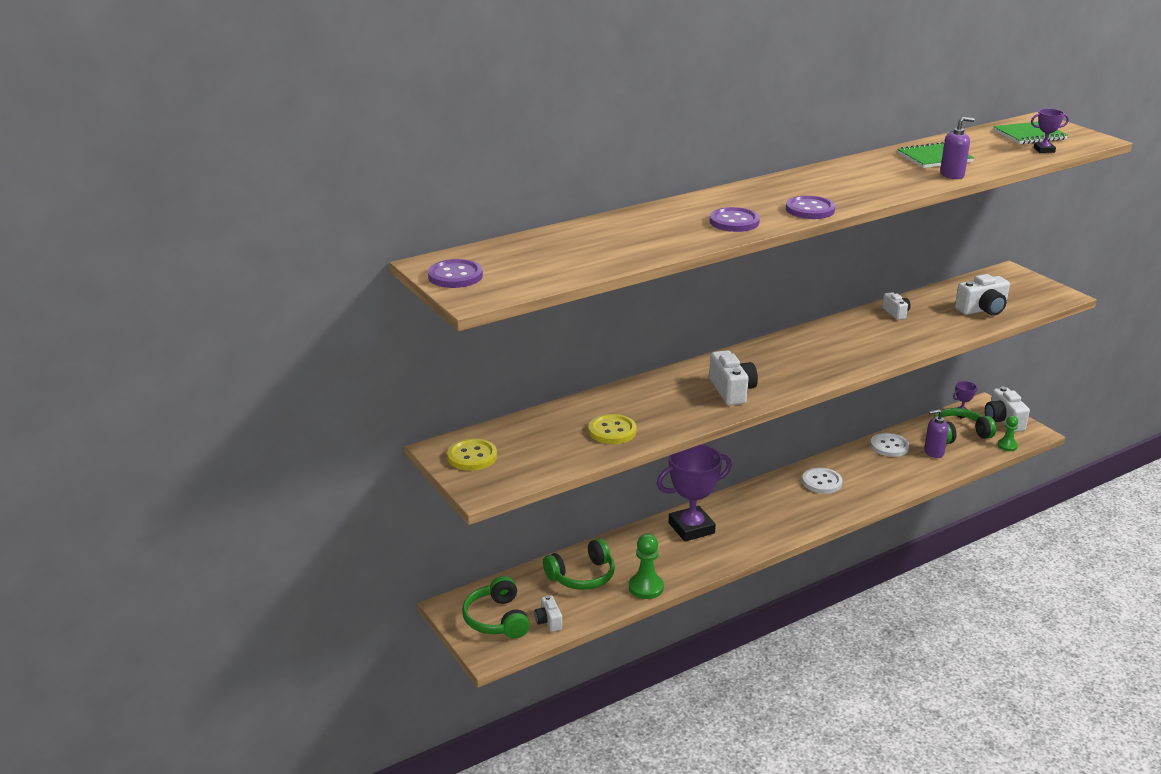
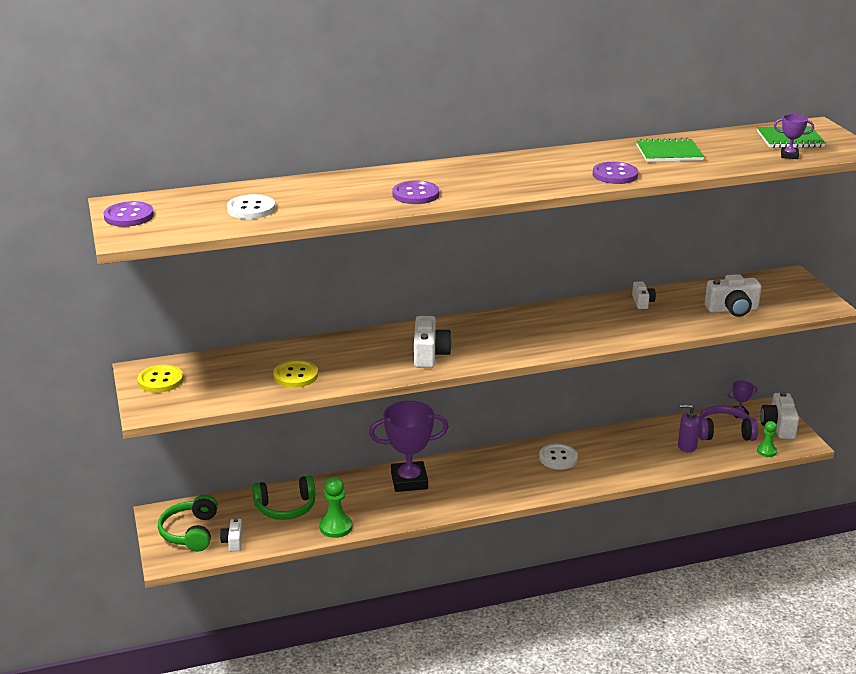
camera: 15 degrees right, 0 degrees up
(810, 210) = (497, 190): purple button -> purple button (615, 175)
(889, 446) = (646, 434): white button -> white button (251, 209)
(952, 175) = (669, 171): purple soap dispenser -> none
(959, 434) = (724, 432): green headphones -> purple headphones

